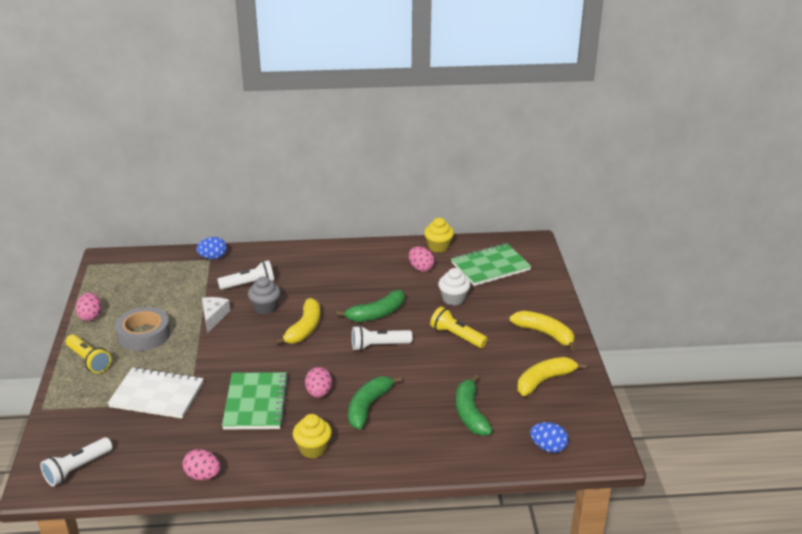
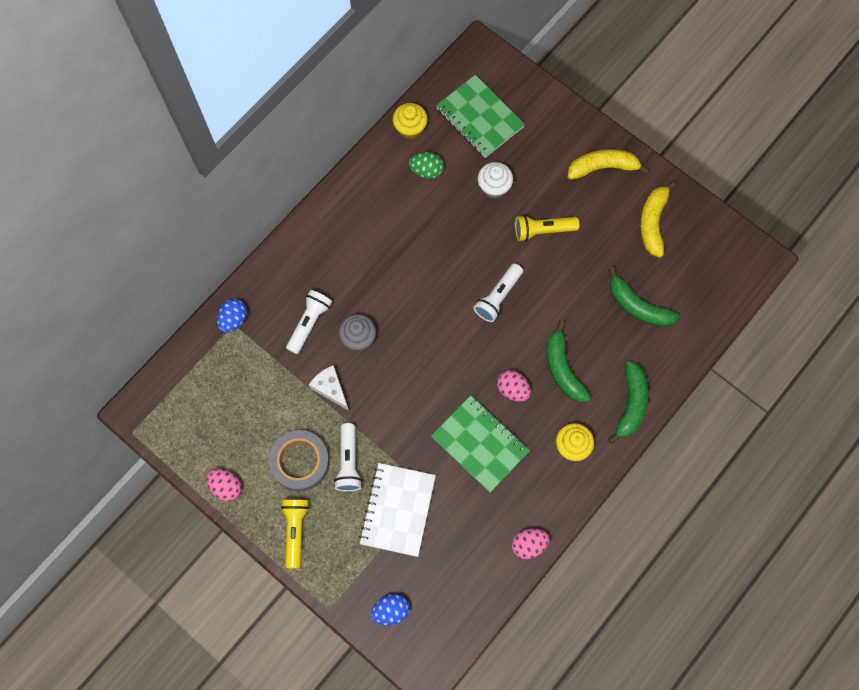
camera: 45 degrees left, 40 degrees up
(77, 469) = (435, 629): white flashlight -> white flashlight (349, 462)
(89, 360) = (295, 531): yellow flashlight -> yellow flashlight turned 90 degrees counterclockwise
(157, 395) = (398, 510): white notebook -> white notebook turned 45 degrees counterclockwise
(304, 329) = (419, 332): yellow banana -> none
(376, 314) = (455, 261): green banana -> green banana (630, 404)
(421, 268) = (426, 171): pink egg -> green egg
(490, 267) = (480, 118): green notebook -> green notebook turned 60 degrees counterclockwise
(548, 447) = (719, 290): blue egg -> blue egg (391, 610)

